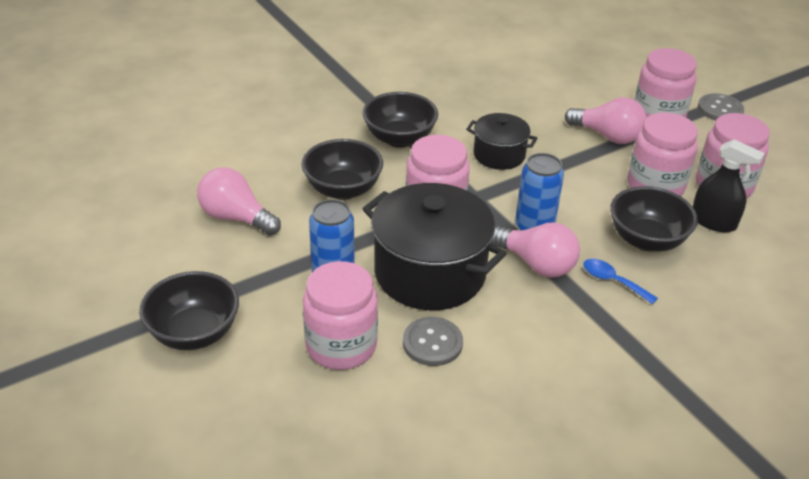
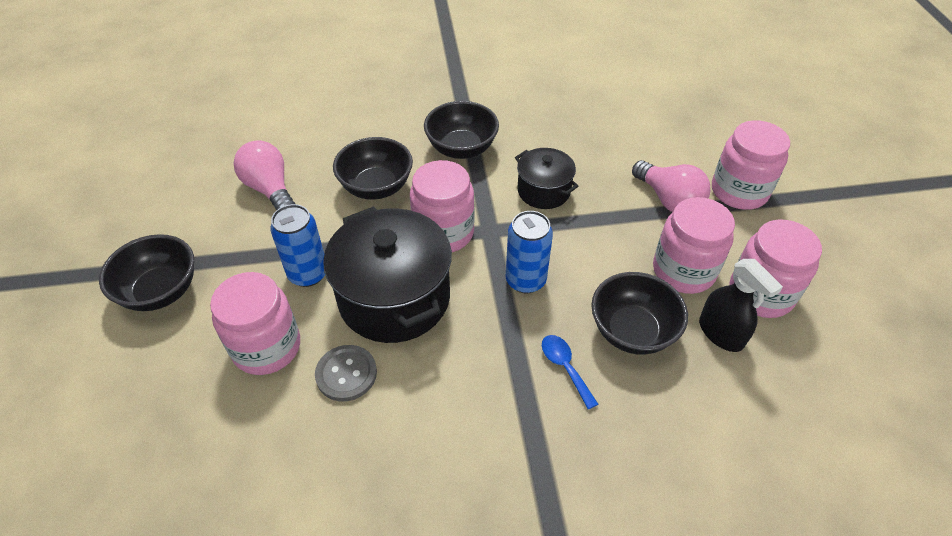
camera: 25 degrees right, 10 degrees up
(536, 264) = (501, 322): pink light bulb -> none
(720, 109) = (815, 201): grey button -> none

